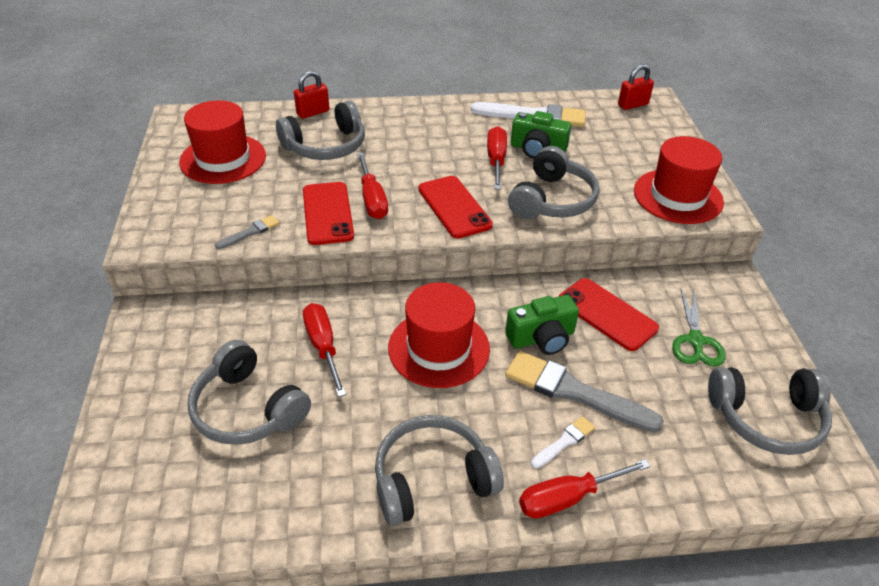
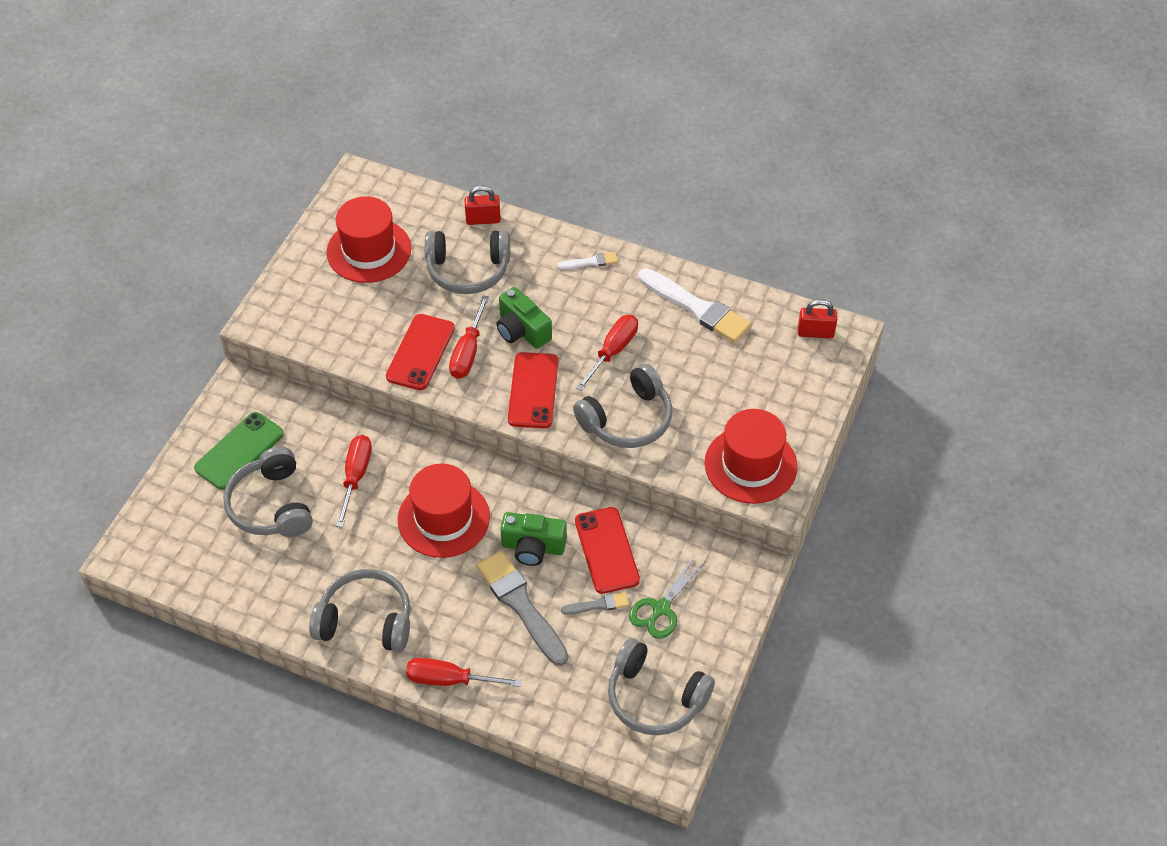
camera: 30 degrees right, 10 degrees up
(178, 372) = (239, 451): none -> green phone
(250, 232) = (346, 347): grey brush -> grey brush (598, 605)
(537, 149) = (664, 353): green camera -> green camera (522, 330)
(564, 442) = (480, 639): white brush -> white brush (590, 262)

